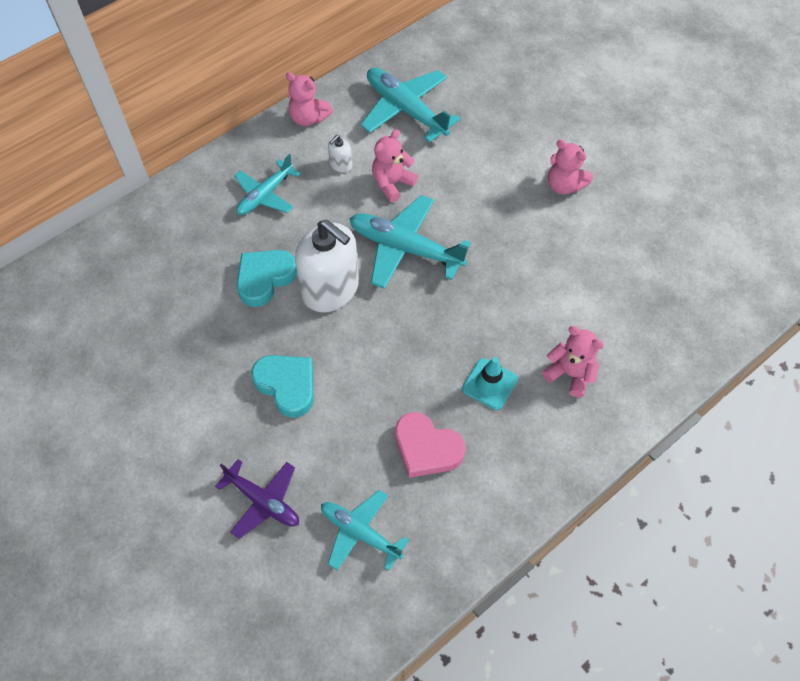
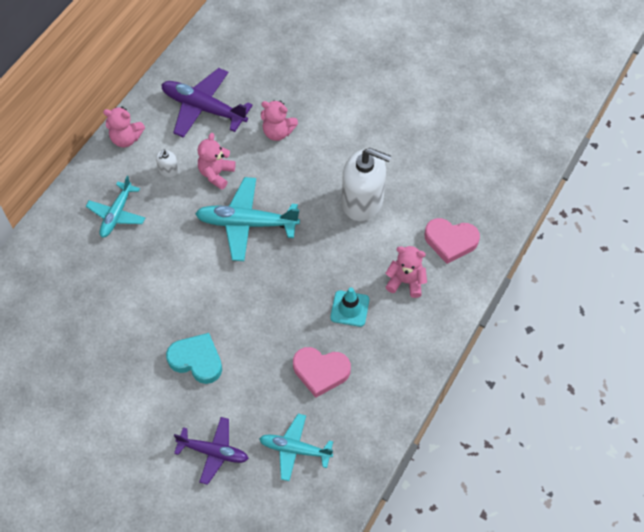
camera: 20 degrees left, 0 degrees up
(265, 278) = (144, 282): turquoise heart -> none
(331, 289) = (200, 274): white soap dispenser -> white soap dispenser (362, 201)
(406, 110) = (203, 108): turquoise plane -> purple plane
(564, 185) = (351, 135): pink teddy bear -> pink teddy bear (278, 132)
(642, 343) = (450, 241): none -> pink heart

